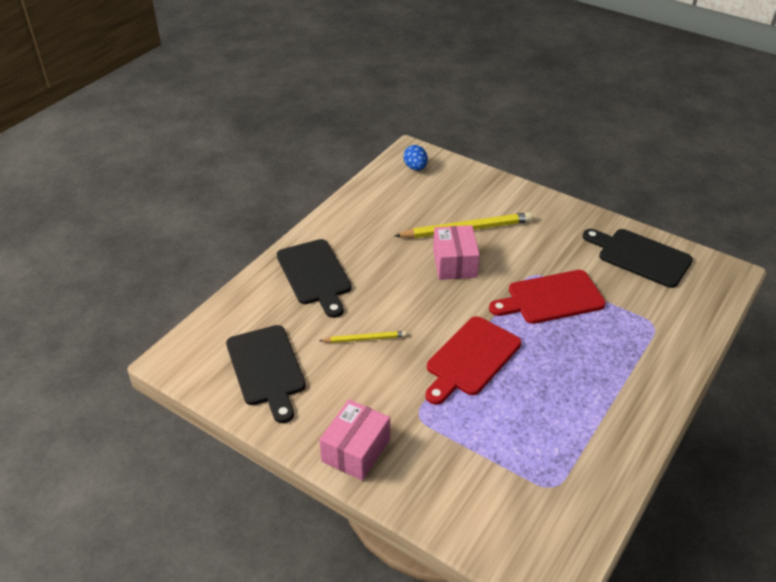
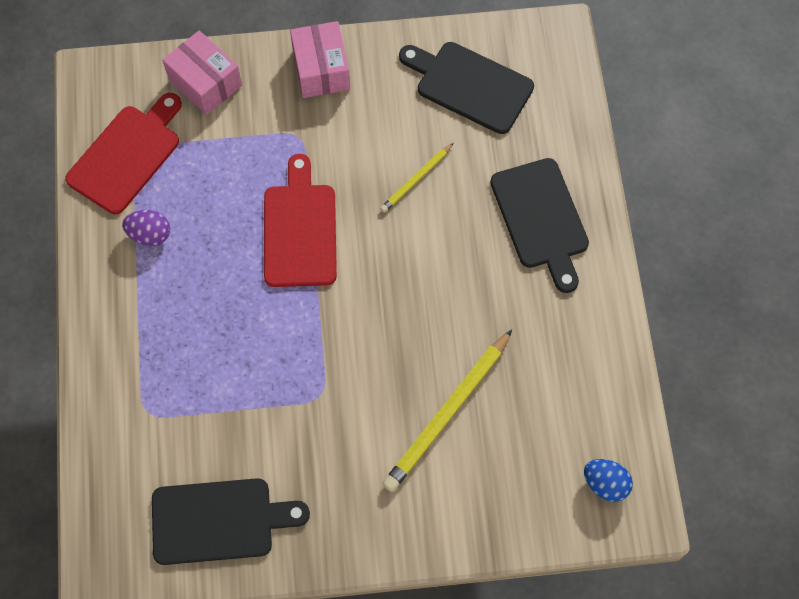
camera: 140 degrees right, 25 degrees up
(315, 275) = (541, 219): black cutting board -> black cutting board turned 135 degrees counterclockwise
(455, 263) = (416, 346): pink box -> pink box (205, 82)
(551, 298) = (277, 371): red cutting board -> red cutting board (127, 155)
(584, 421) = (150, 235): none -> purple egg

